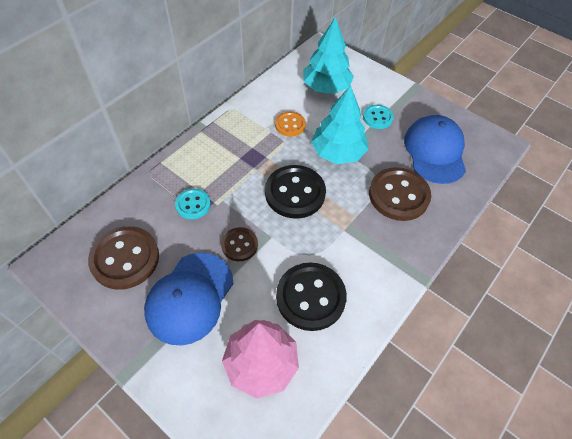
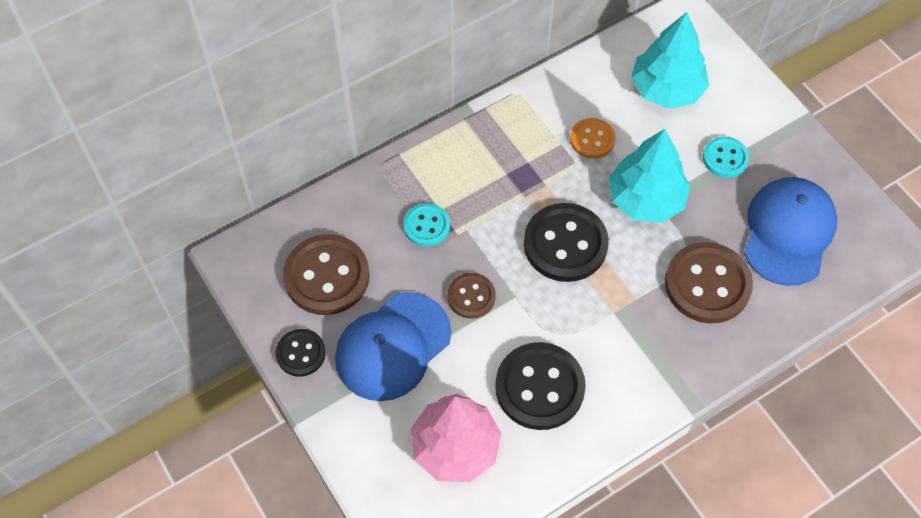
camera: 20 degrees right, 5 degrees up
(116, 324) = (301, 353): none -> black button

